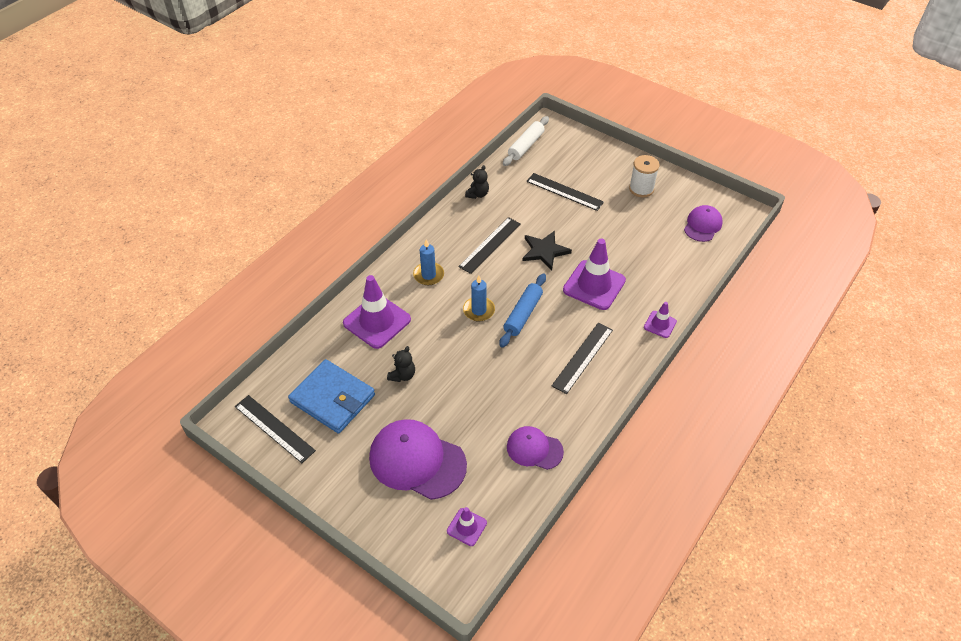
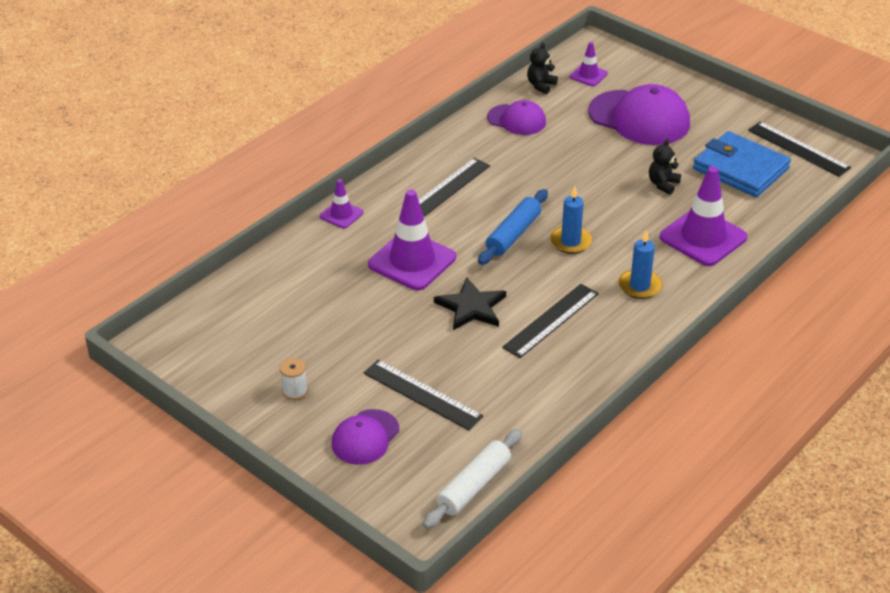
camera: 175 degrees left, 10 degrees down
(477, 194) = (566, 399): black teddy bear -> black teddy bear (541, 85)
(641, 189) = (294, 391): white spool -> white spool, size x0.62
(702, 225) = (225, 329): purple cap -> purple cap (365, 437)

